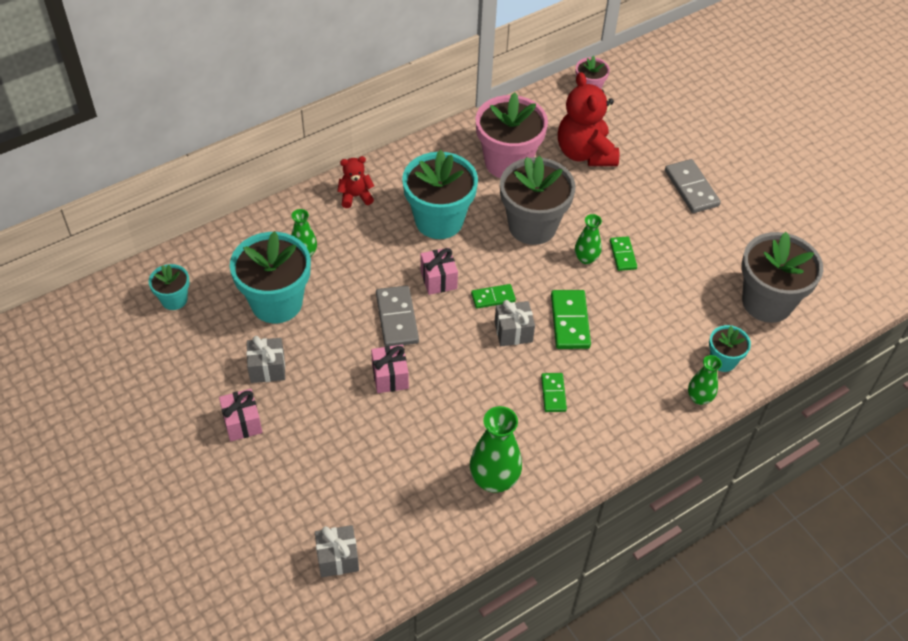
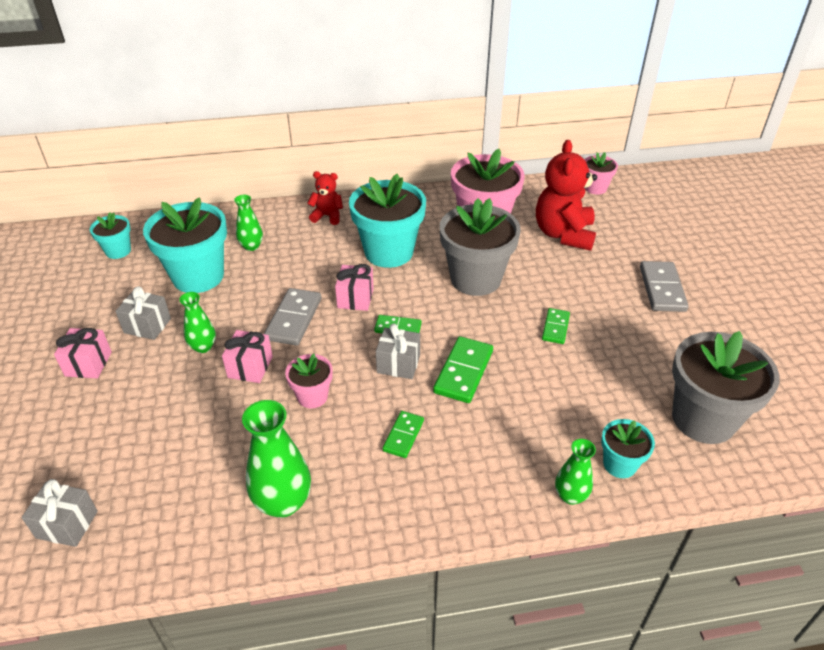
camera: 25 degrees right, 10 degrees down
(460, 385) = (312, 396): none -> pink flower pot
(586, 258) = (514, 320): green vase -> green vase (203, 347)

